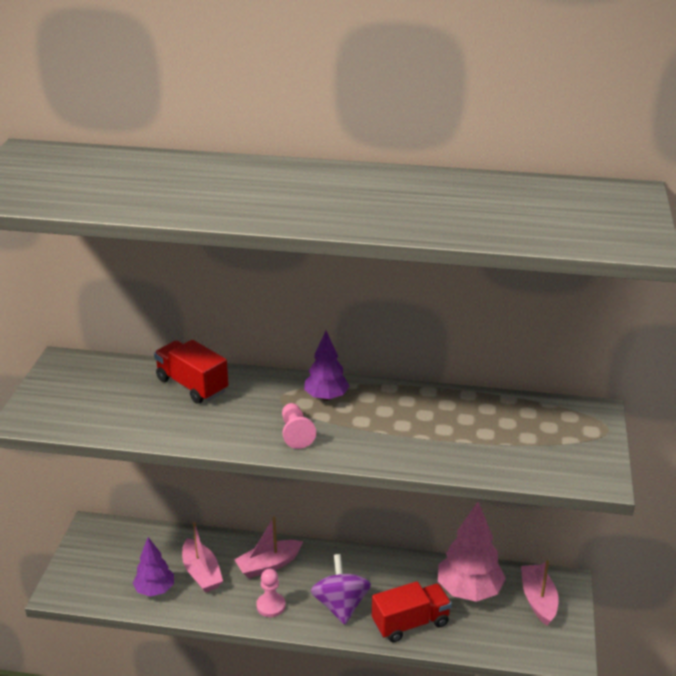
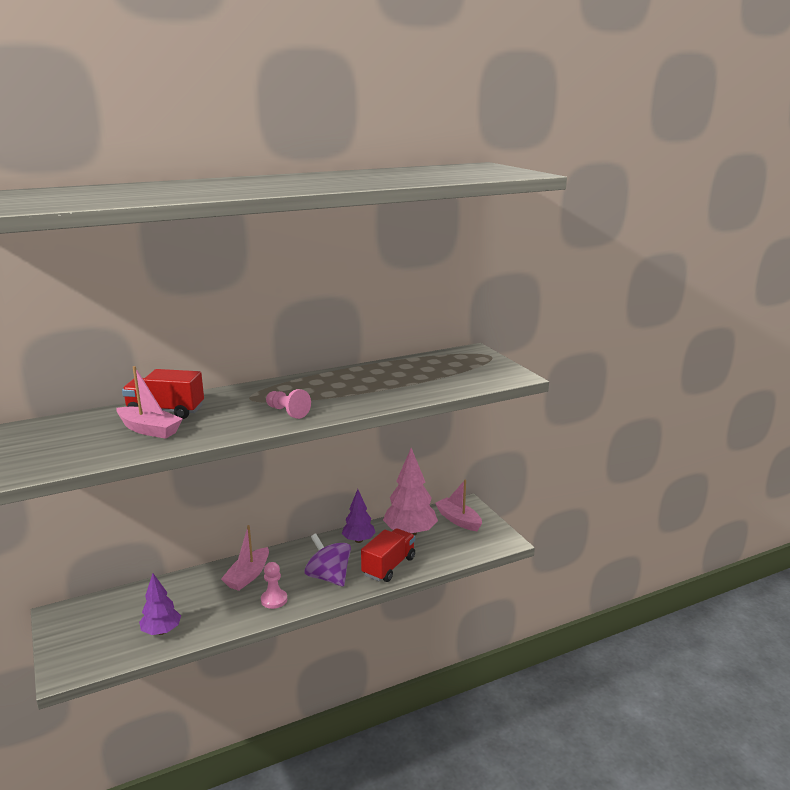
camera: 35 degrees left, 10 degrees down
(201, 573) = (194, 603): pink boat -> pink boat (149, 430)
(326, 397) = (286, 389): purple tree -> purple tree (358, 540)

